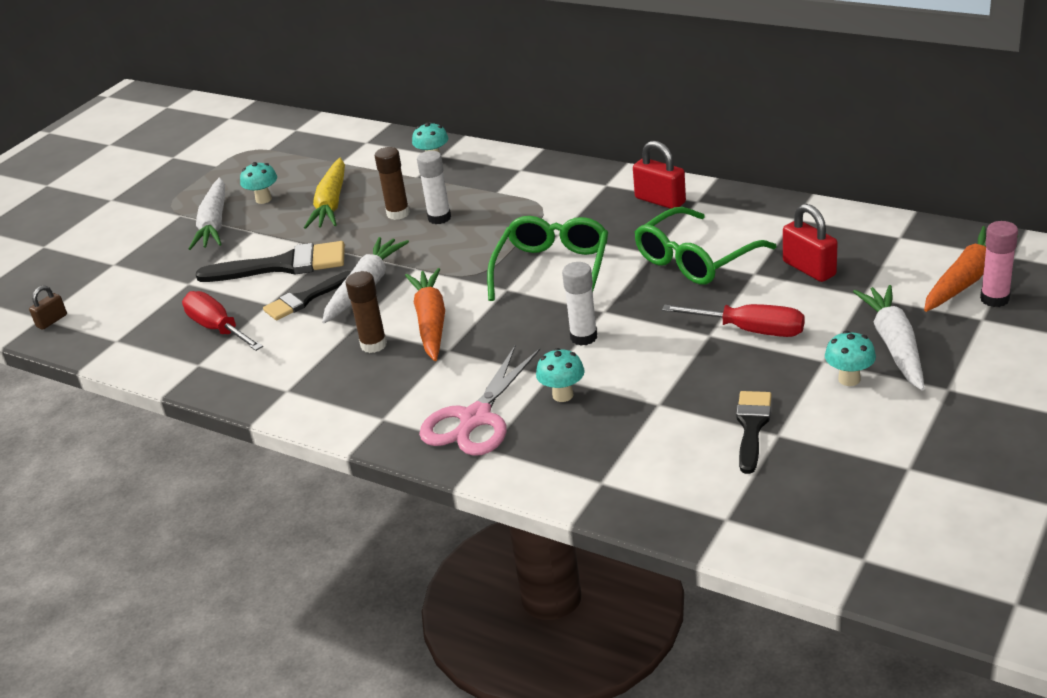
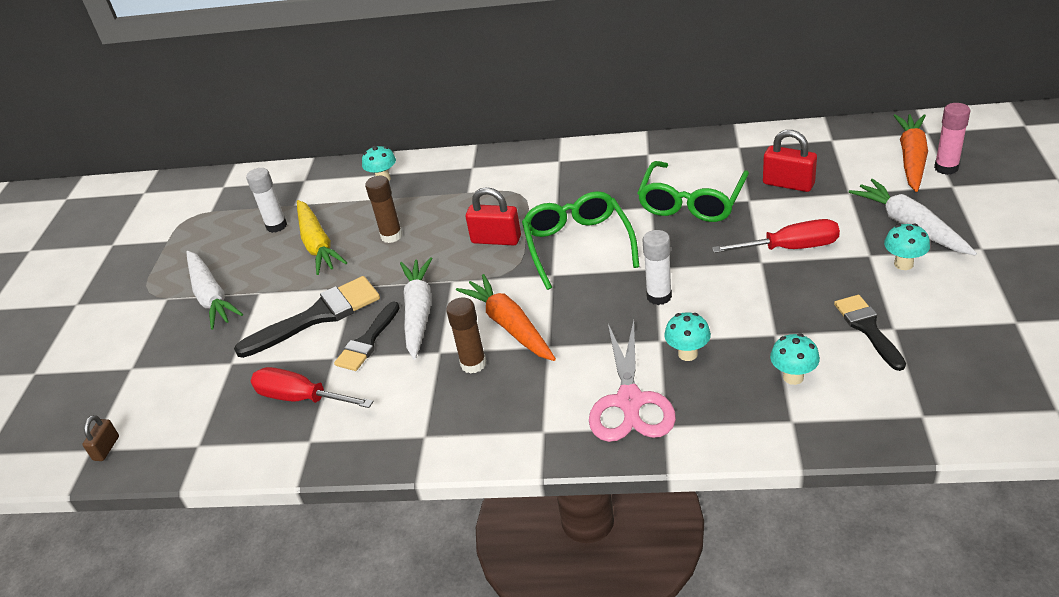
camera: 25 degrees left, 5 degrees up
(263, 199) = (244, 259): turquoise mushroom -> turquoise mushroom (793, 377)
(439, 218) = (434, 229): white glue stick -> white glue stick (276, 226)
(660, 200) = (617, 161): red padlock -> red padlock (496, 239)

